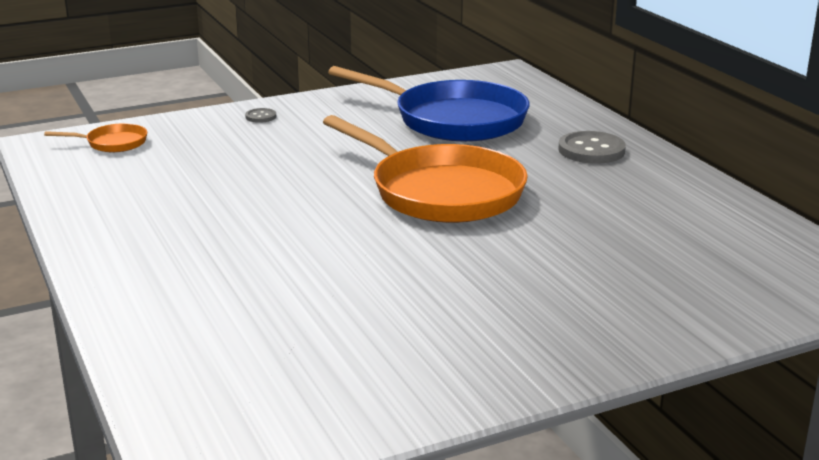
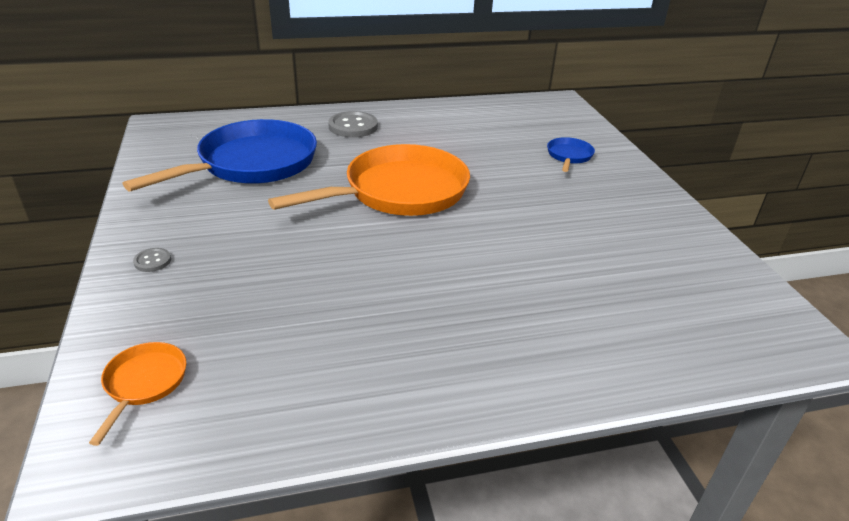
camera: 80 degrees left, 10 degrees up
(634, 293) = (569, 156): none -> blue pan

